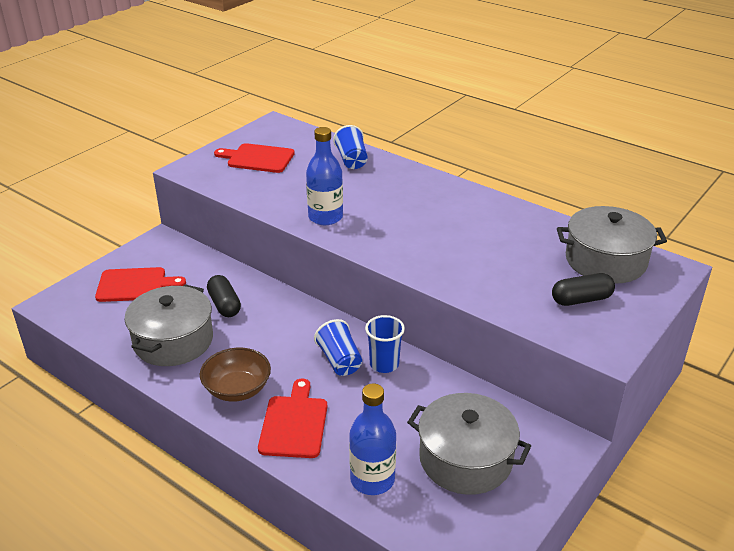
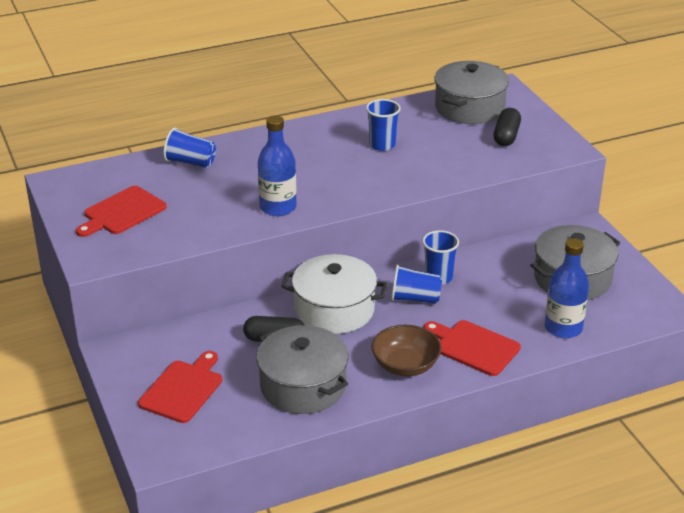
camera: 60 degrees left, 0 degrees up
(287, 321) = (334, 310): none -> white pot
(478, 234) = (382, 145): none -> blue cup

